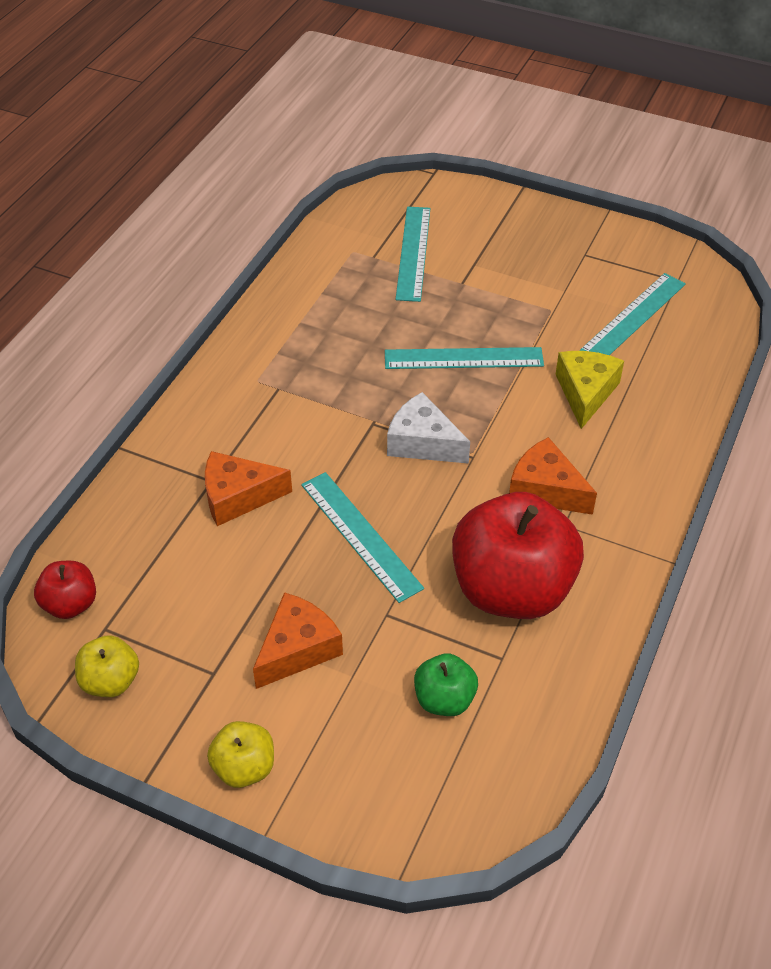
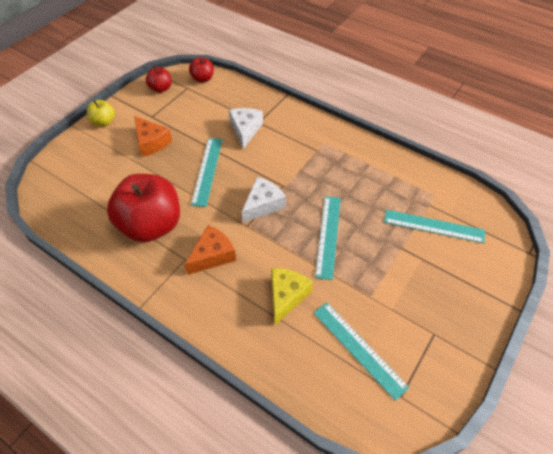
camera: 100 degrees right, 5 degrees up
(111, 681) = (161, 88): yellow apple -> red apple
(238, 497) = (245, 130): orange cheese -> white cheese
(360, 535) = (207, 171): turquoise ruler -> turquoise ruler turned 60 degrees counterclockwise
(444, 699) = (102, 188): green apple -> none
(585, 393) = (286, 296): yellow cheese -> yellow cheese turned 90 degrees counterclockwise

